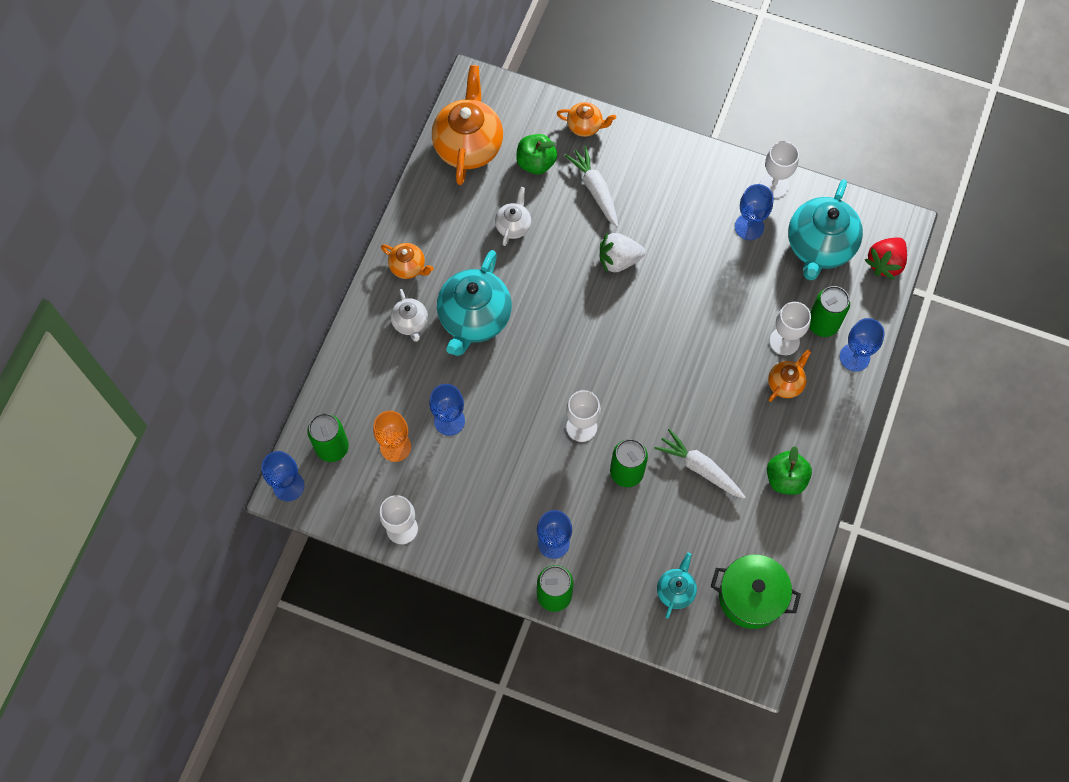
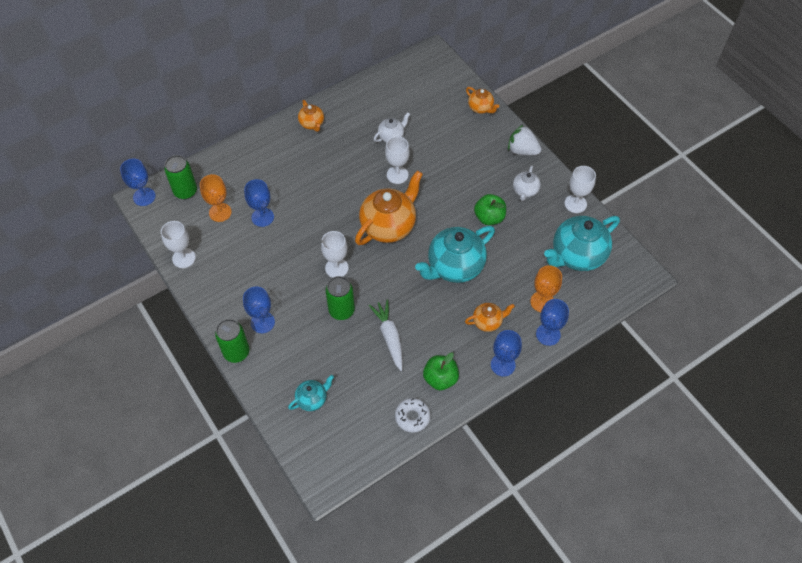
camera: 35 degrees right, 10 degrees down
(410, 323) = (287, 153): white teapot -> white teapot (525, 191)
(468, 145) = (402, 81): orange teapot -> orange teapot (389, 226)
(474, 319) = (325, 172): turquoise teapot -> turquoise teapot (454, 267)
(536, 162) = (434, 111): green apple -> green apple (489, 217)
(595, 190) = (457, 145): white carrot -> none
(618, 260) = (439, 190): white strawberry -> white strawberry (522, 150)
(749, 227) = (539, 218): blue goblet -> blue goblet (503, 365)
(751, 597) = (357, 435): green pot -> none
(784, 341) = (507, 296): white goblet -> white goblet (397, 175)
(789, 539) = (412, 417): none -> white donut
(822, 324) = (542, 302): green can -> orange goblet
(885, 263) = (615, 291): red strawberry -> none

